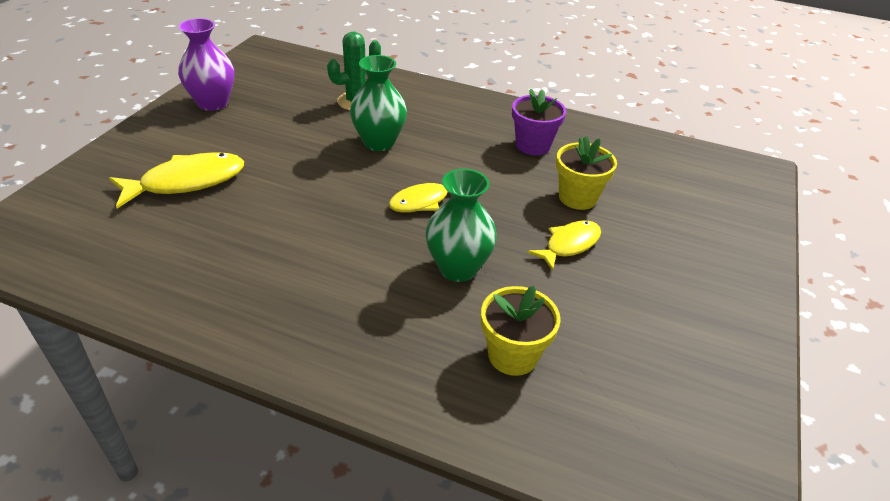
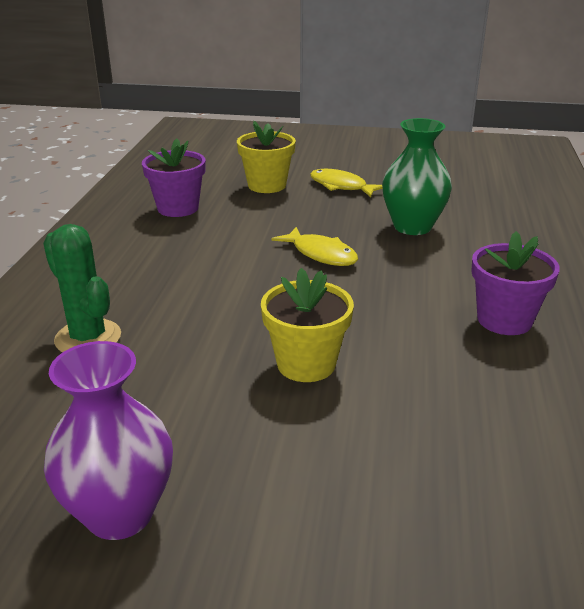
camera: 100 degrees left, 10 degrees down
(187, 182) = (398, 448): yellow fish -> none
(273, 269) = (504, 320): none -> purple flower pot
(379, 142) = (207, 299): green vase -> none
(512, 355) = (490, 199): yellow flower pot -> yellow flower pot (306, 364)

